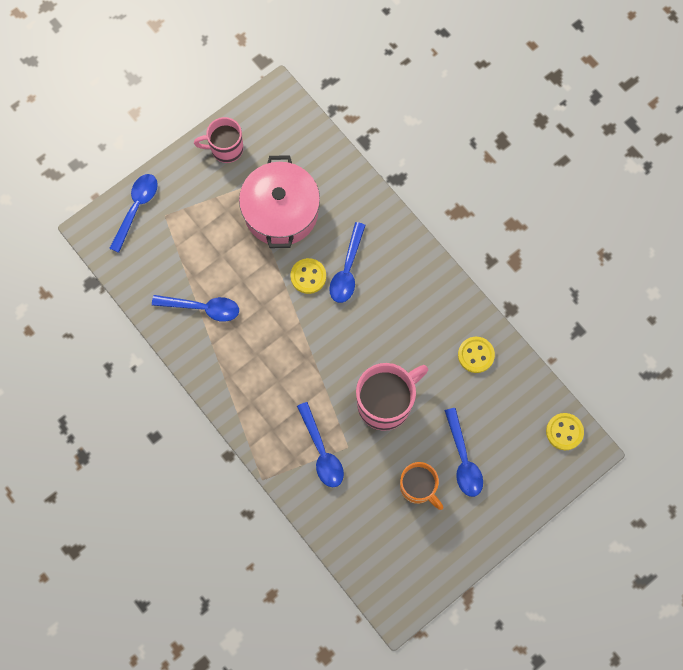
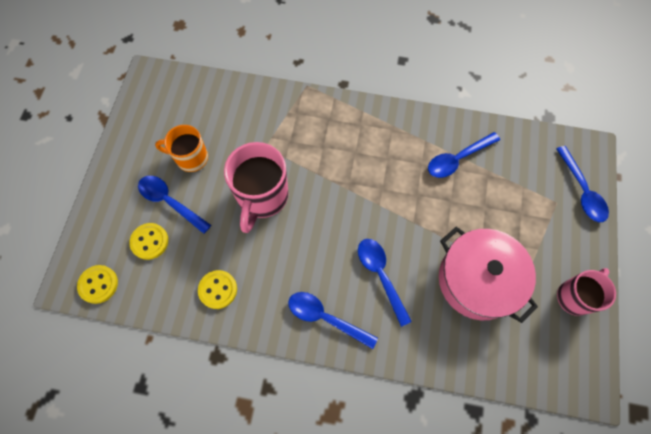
camera: 140 degrees right, 5 degrees down
(308, 276) = (405, 245): yellow button -> yellow button (149, 241)
(321, 451) = (281, 130): blue spoon -> blue spoon (325, 318)

